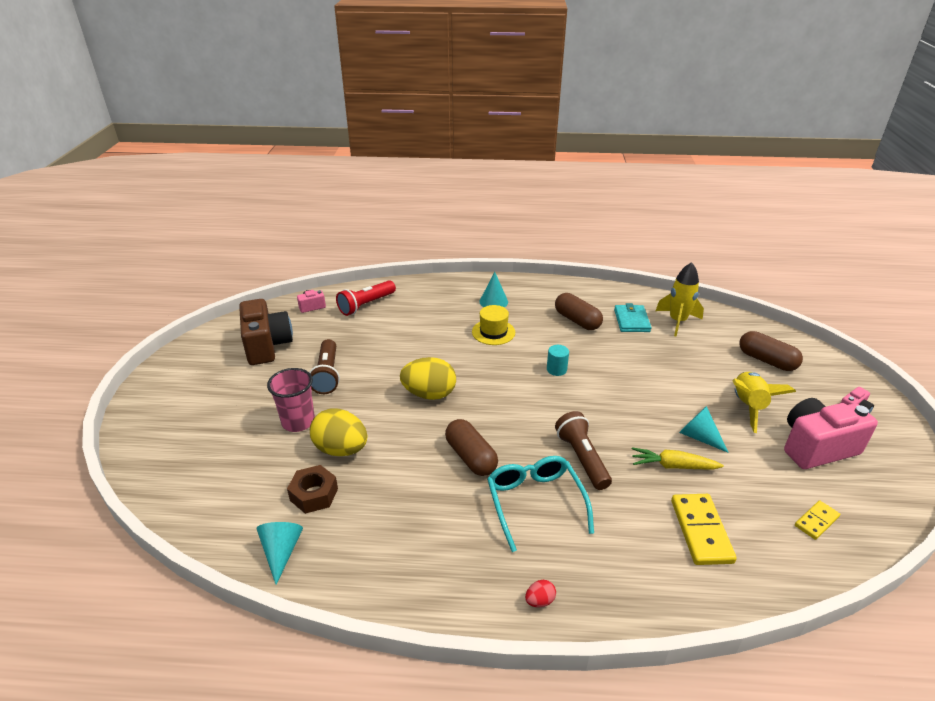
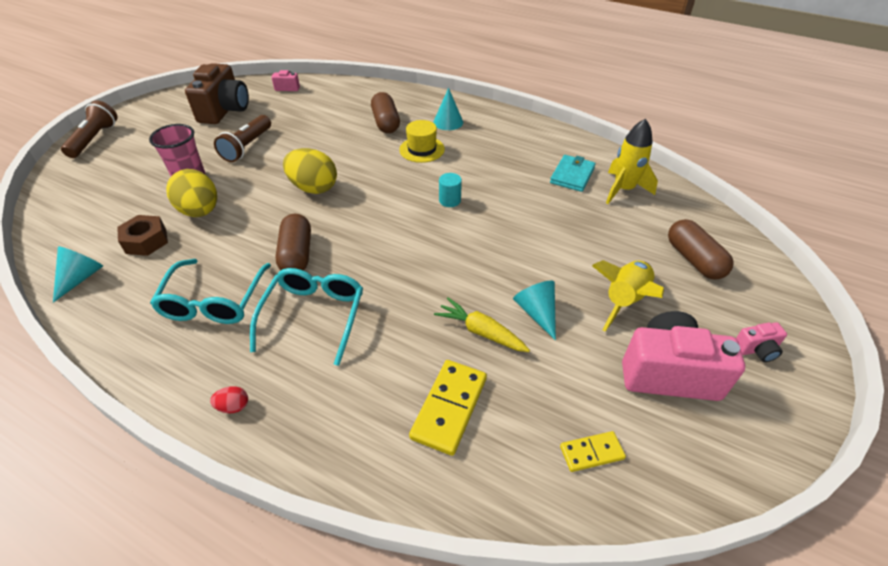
camera: 25 degrees right, 10 degrees up
(366, 305) = (332, 97): red flashlight -> none
(436, 523) = (214, 301): none -> turquoise glasses
(577, 320) = (514, 160): brown capsule -> brown capsule (386, 123)
(582, 458) = (395, 291): brown flashlight -> brown flashlight (94, 139)

